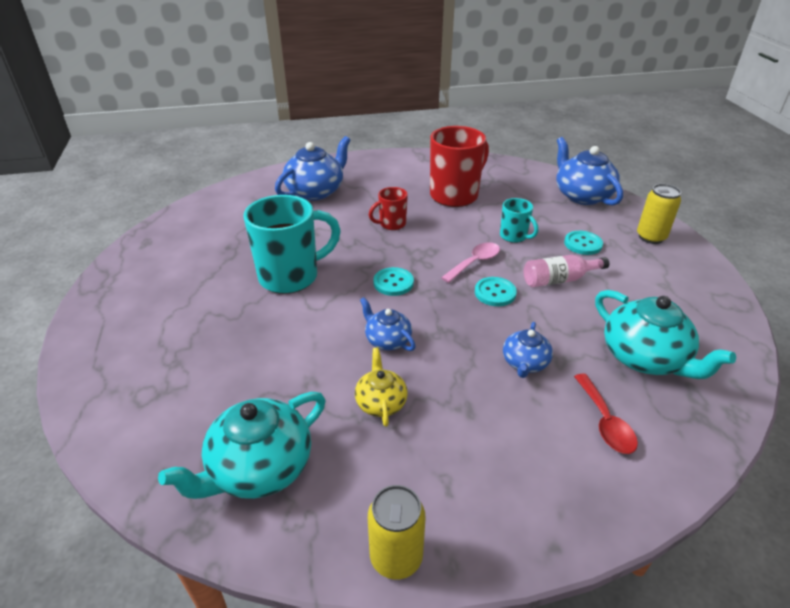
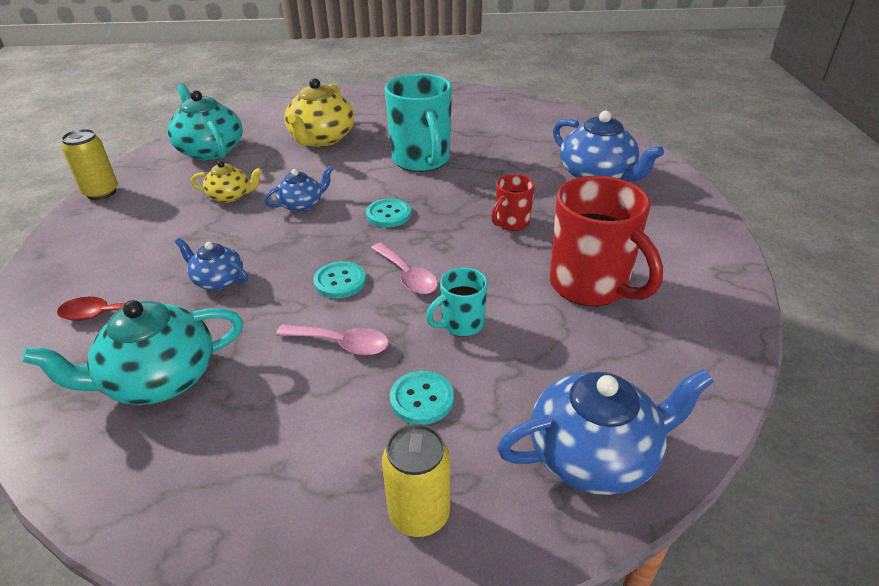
camera: 100 degrees right, 0 degrees up
(233, 359) = (321, 139): none -> yellow teapot
(391, 224) = (511, 223): red mug -> red mug turned 120 degrees counterclockwise
(559, 280) = (341, 344): pink bottle -> pink spoon

